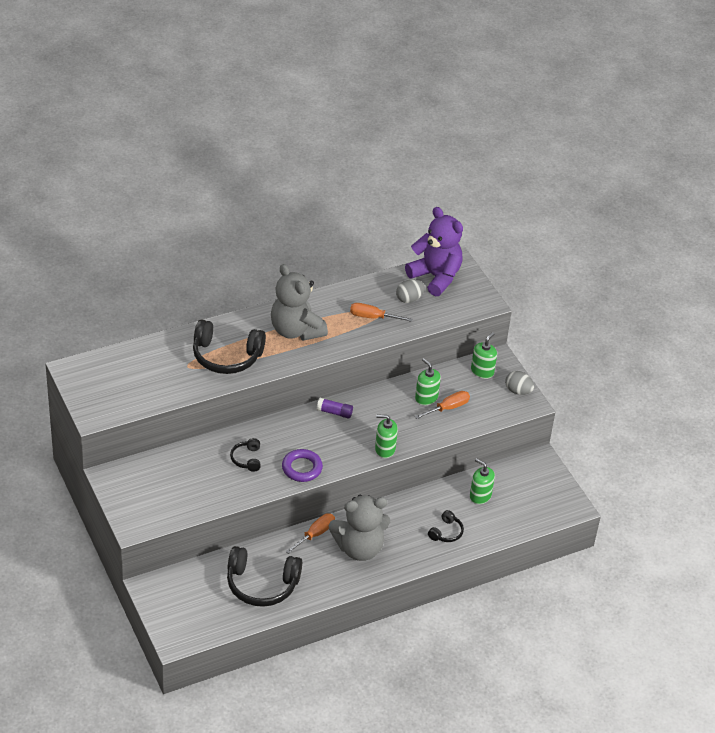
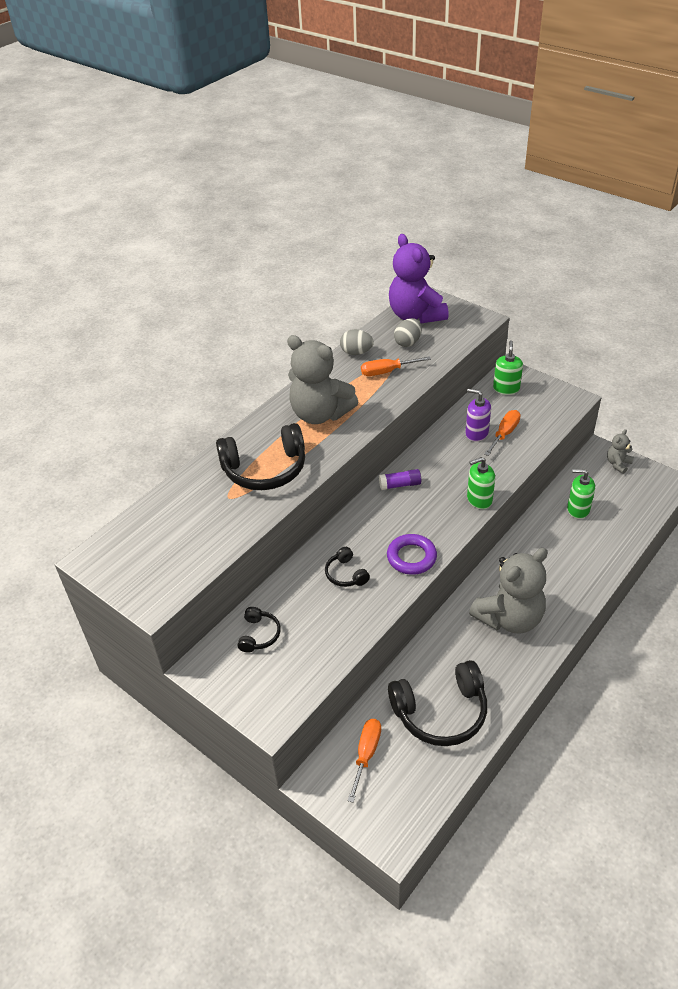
camera: 20 degrees left, 0 degrees up
(315, 534) = (454, 624): orange screwdriver -> orange screwdriver (366, 754)
(426, 398) = (476, 433): green soap dispenser -> purple soap dispenser
(435, 277) = (416, 315): purple teddy bear -> purple teddy bear turned 135 degrees counterclockwise
(446, 532) = (578, 560): black headphones -> black headphones (259, 635)
(518, 391) = (553, 392): grey egg -> grey egg (356, 352)
(546, 476) = (618, 464): none -> grey teddy bear

